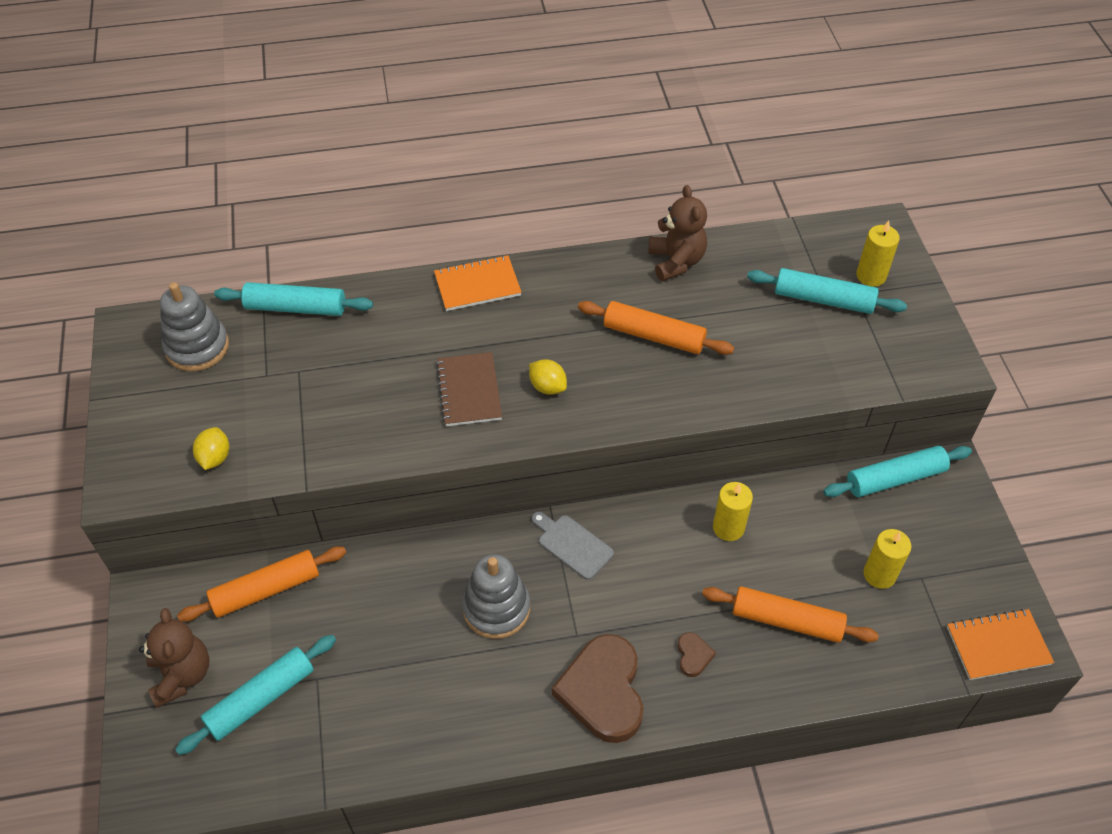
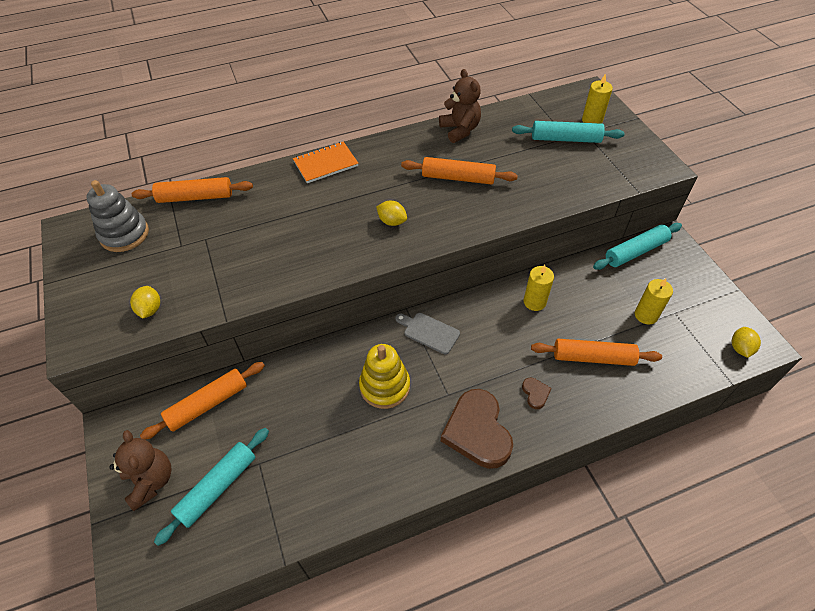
camera: 10 degrees left, 0 degrees up
(296, 308) = (195, 197): turquoise rolling pin -> orange rolling pin
(469, 391) = (335, 233): brown notebook -> none
(496, 608) = (385, 386): grey stacking toy -> yellow stacking toy
(998, 646) = (740, 348): orange notebook -> yellow lemon

